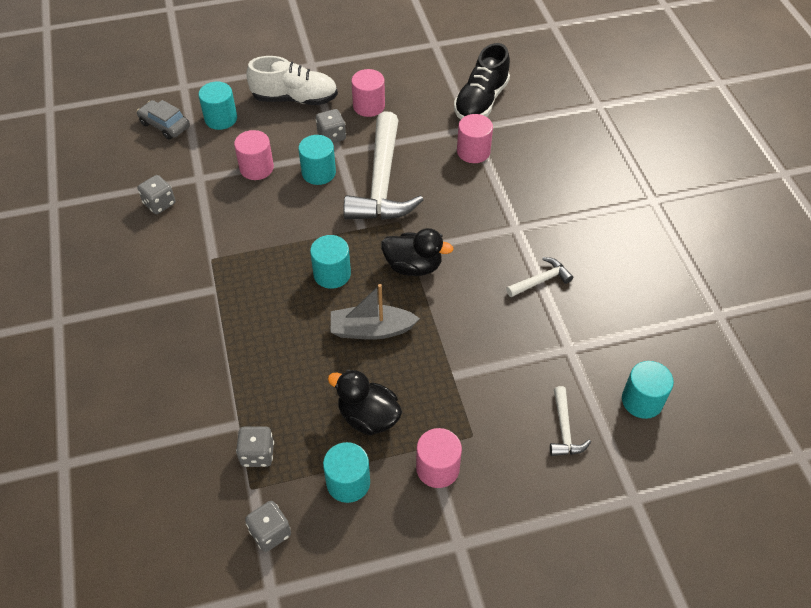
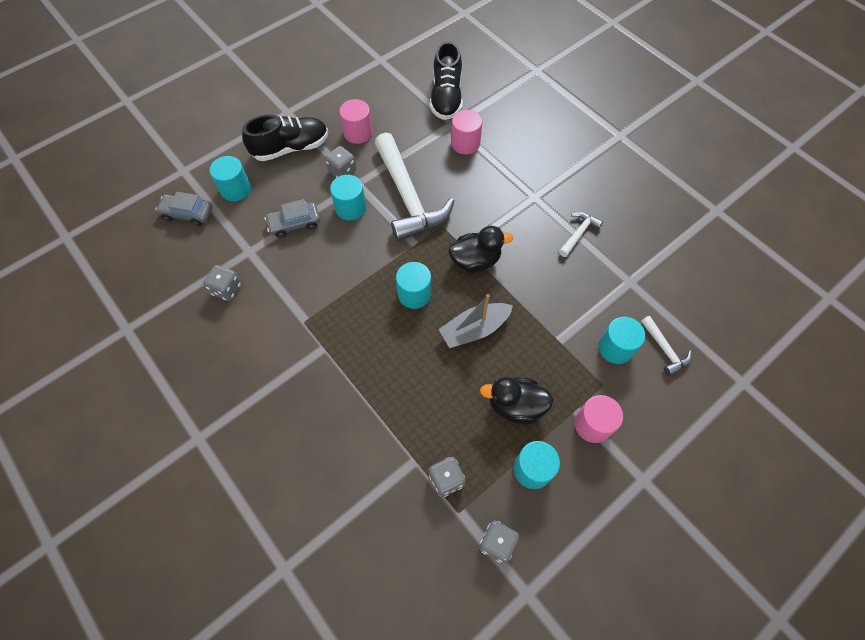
camera: 25 degrees left, 10 degrees up
(256, 168) = (294, 223): pink cylinder -> grey car
(295, 99) = (291, 148): white shoe -> black shoe
(642, 401) = (704, 302): turquoise cylinder -> turquoise cylinder (615, 348)

